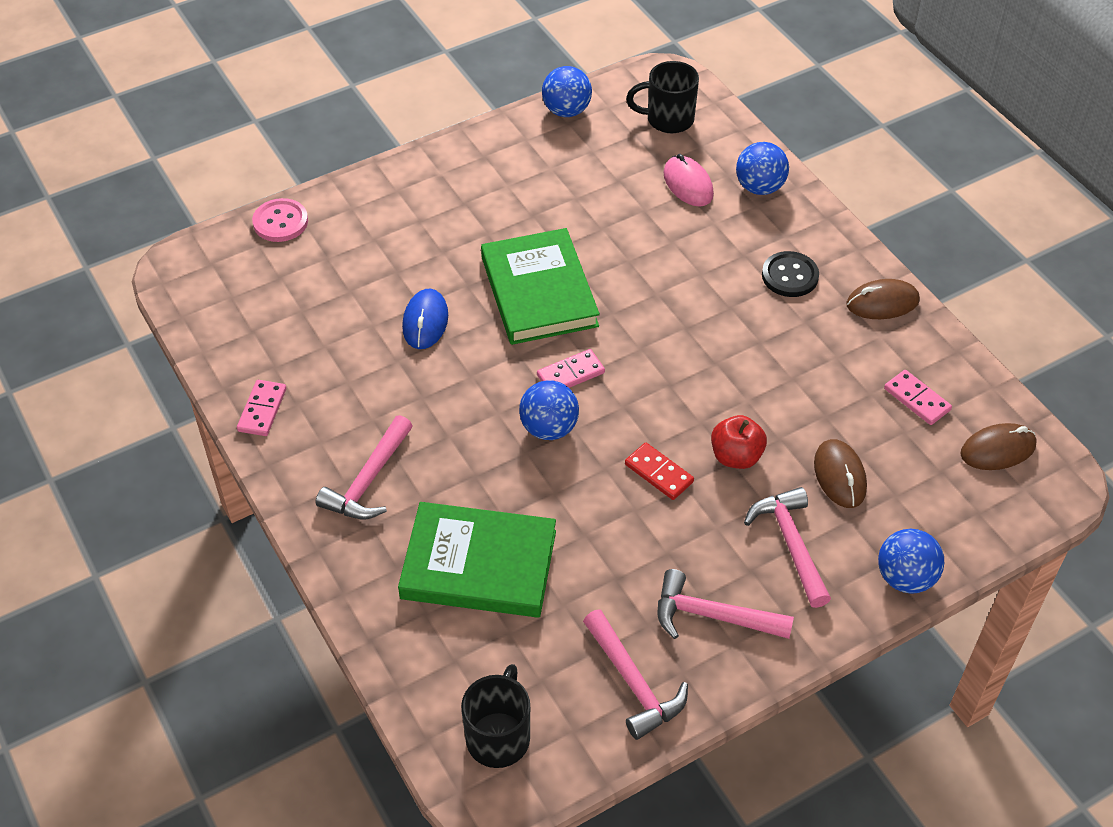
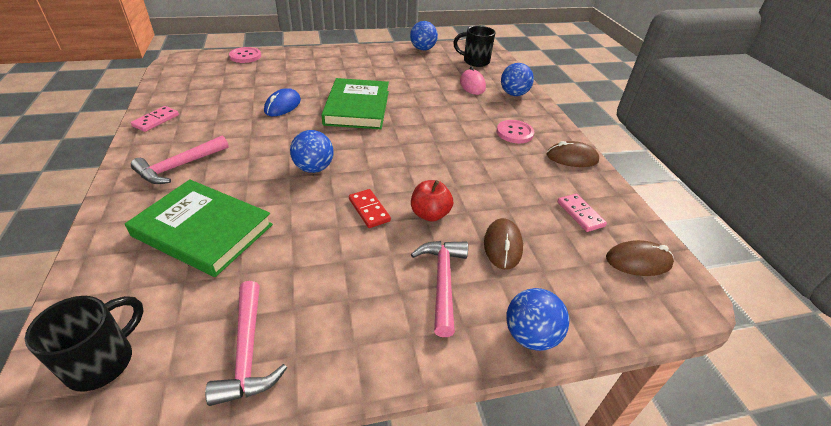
camera: 15 degrees right, 10 degrees down
(570, 374) = (348, 146): pink domino -> none
(712, 615) = (349, 317): pink hammer -> none
(790, 276) = (514, 133): black button -> pink button

